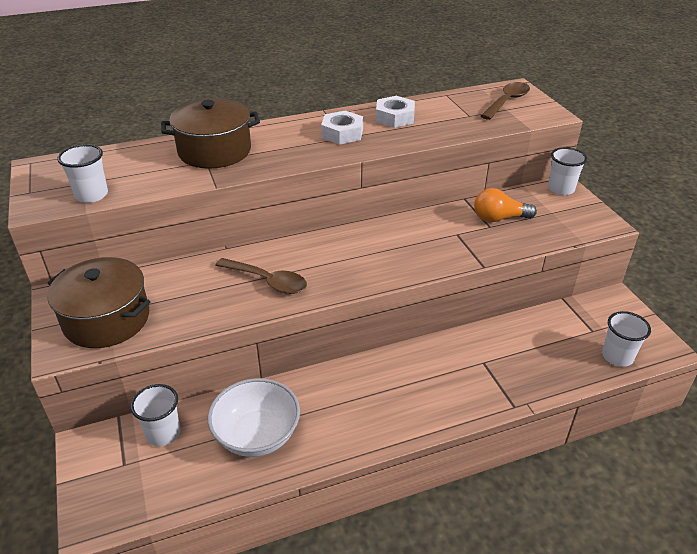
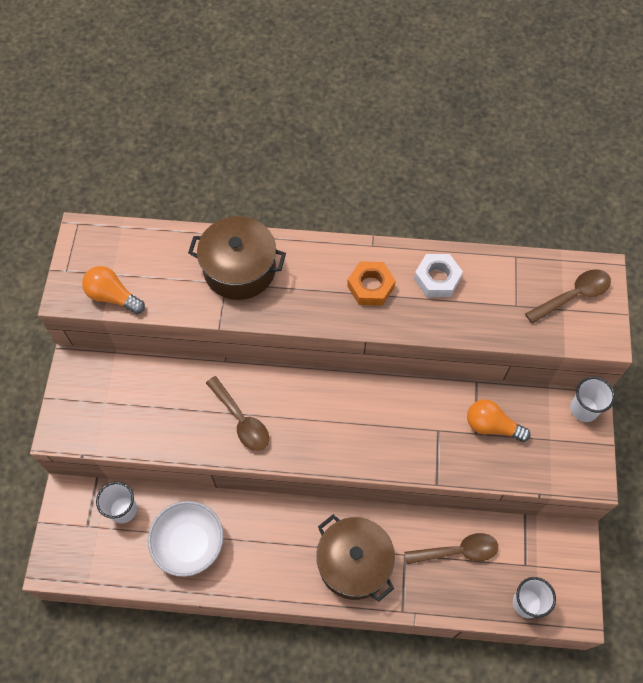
camera: 25 degrees right, 25 degrees up
(91, 195) = (113, 296): white cup -> orange light bulb
(107, 319) = (100, 410): brown pot -> brown pot (354, 563)
(342, 133) = (370, 287): white nut -> orange nut
(528, 342) = (458, 551): none -> brown spoon

